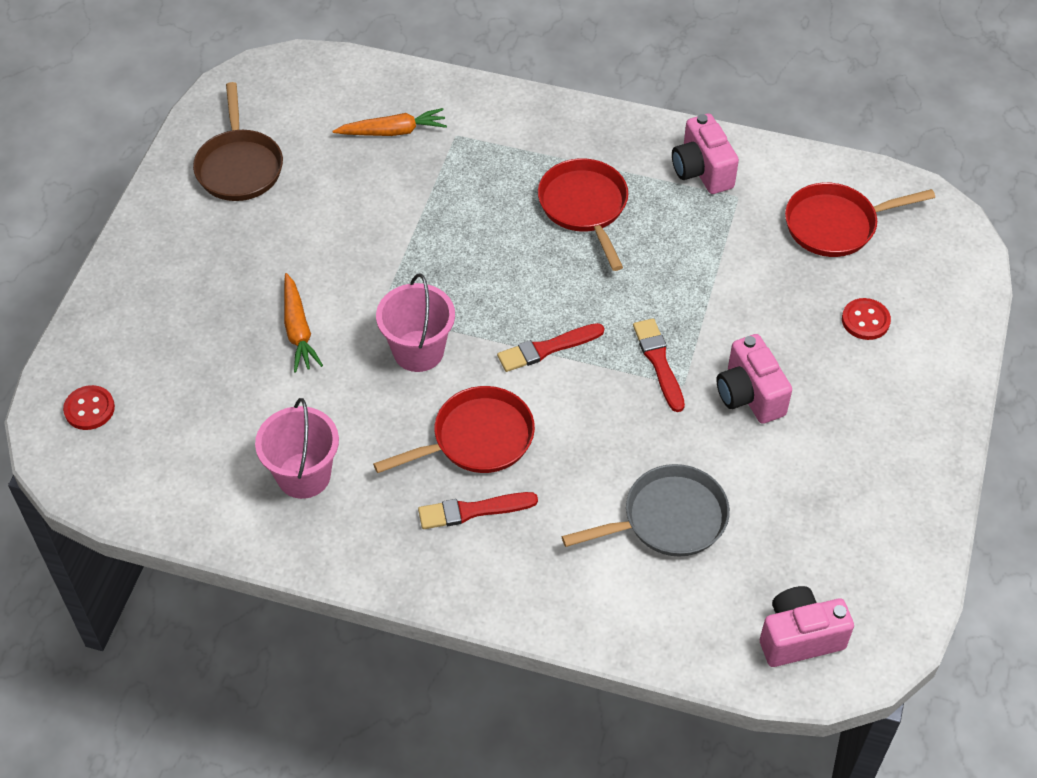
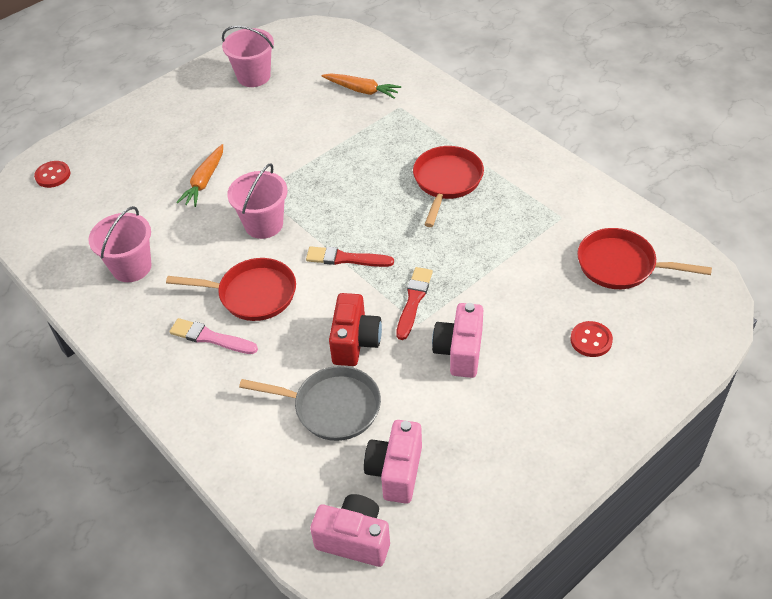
camera: 35 degrees right, 5 degrees down
(239, 166) = (254, 76): brown pan -> pink bucket
(473, 511) = (210, 338): red brush -> pink brush
(635, 438) = (355, 342): none -> red camera
(702, 171) = (548, 191): pink camera -> pink camera (396, 472)

